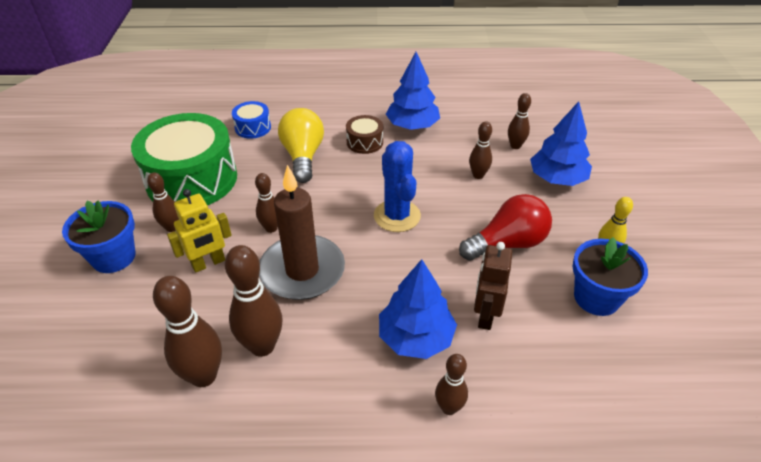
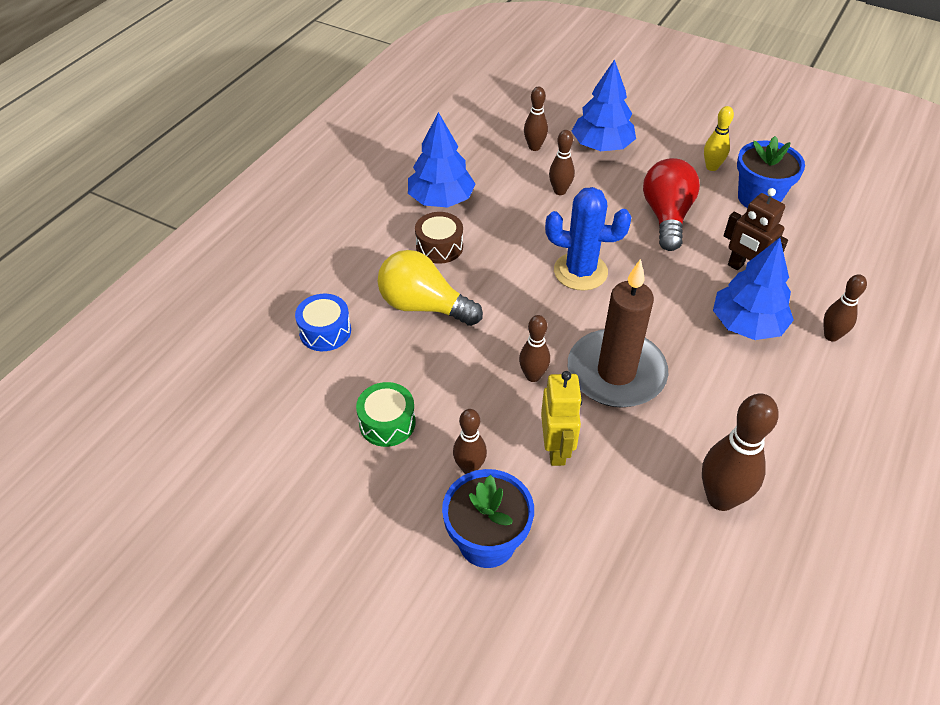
camera: 60 degrees left, 5 degrees up
(192, 179) = (387, 423): green drum -> green drum, size x0.44
(262, 346) = (704, 439): brown bowling pin -> none

